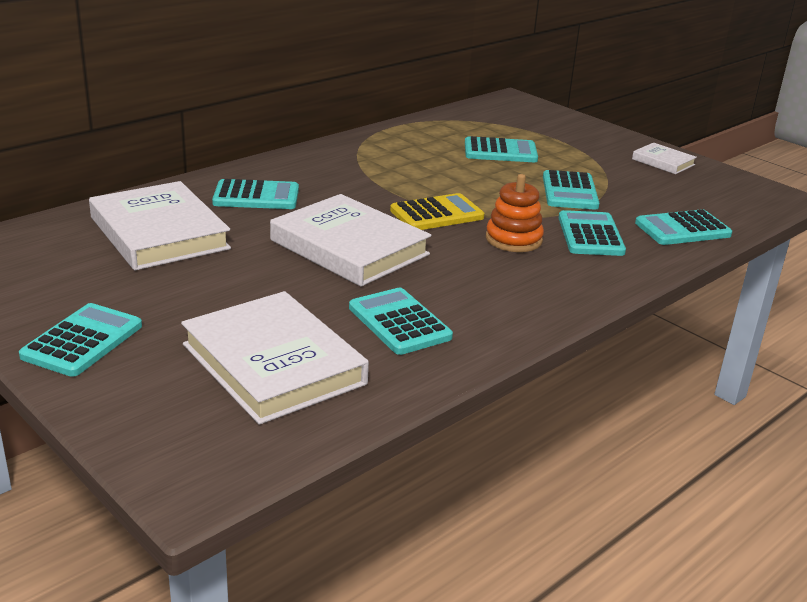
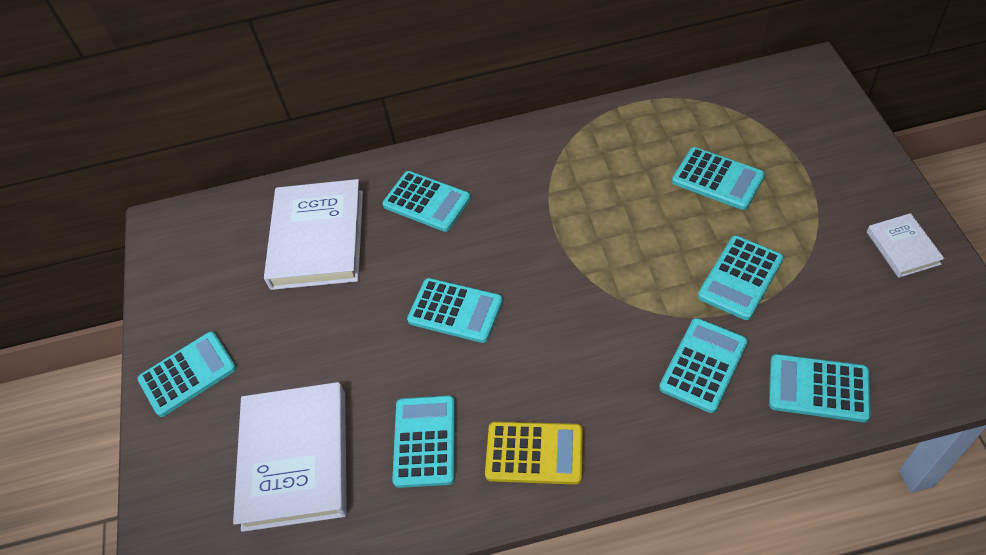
camera: 40 degrees right, 25 degrees up
(349, 247) = (455, 311): white book -> turquoise calculator
(436, 214) = (571, 279): yellow calculator -> yellow calculator (534, 453)
(513, 239) = (616, 347): orange stacking toy -> none

